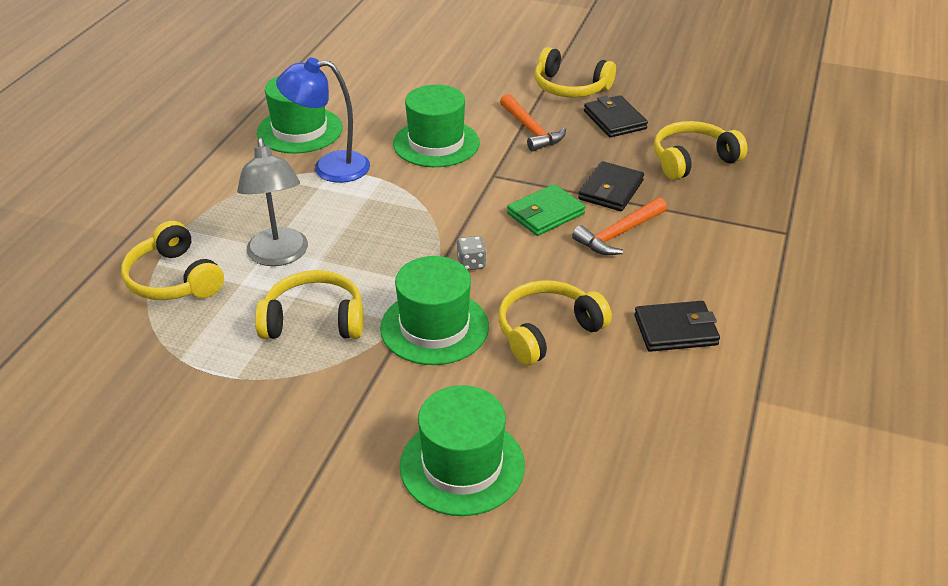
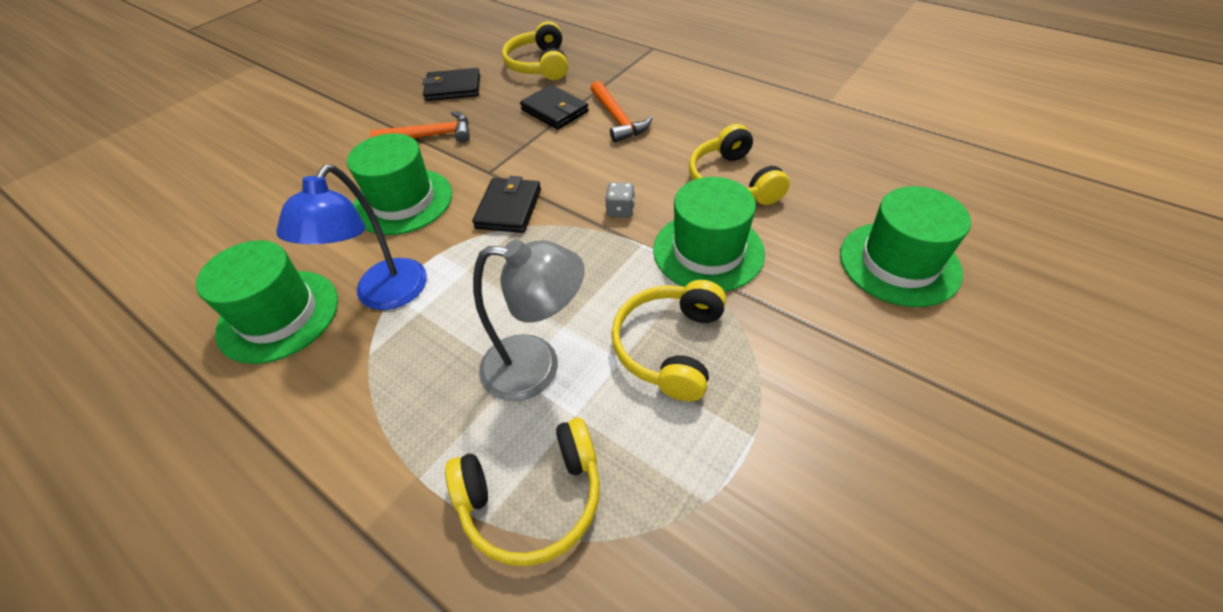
camera: 70 degrees left, 10 degrees up
(545, 214) = (568, 152): green wallet -> none
(570, 87) = (380, 101): yellow headphones -> none
(675, 330) = (748, 117): black wallet -> black wallet (509, 208)

